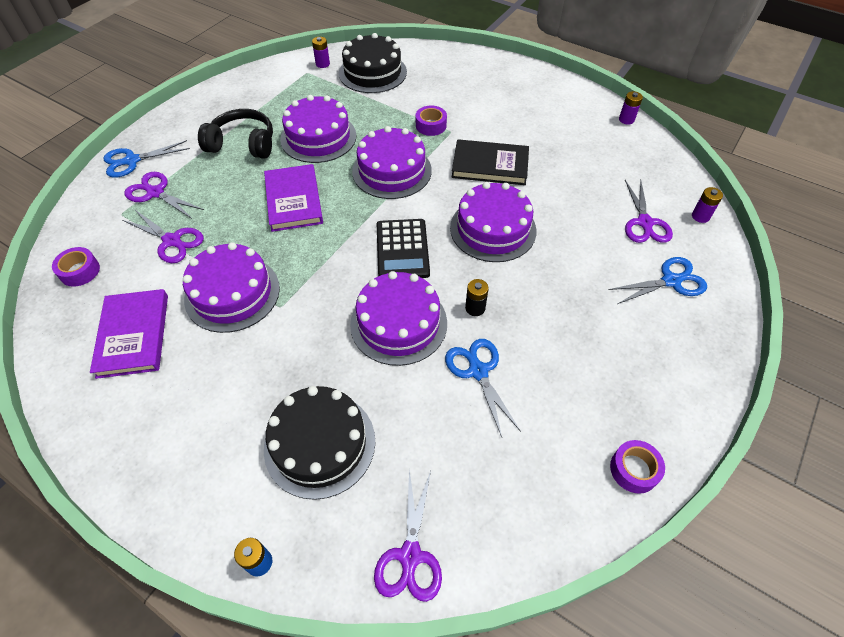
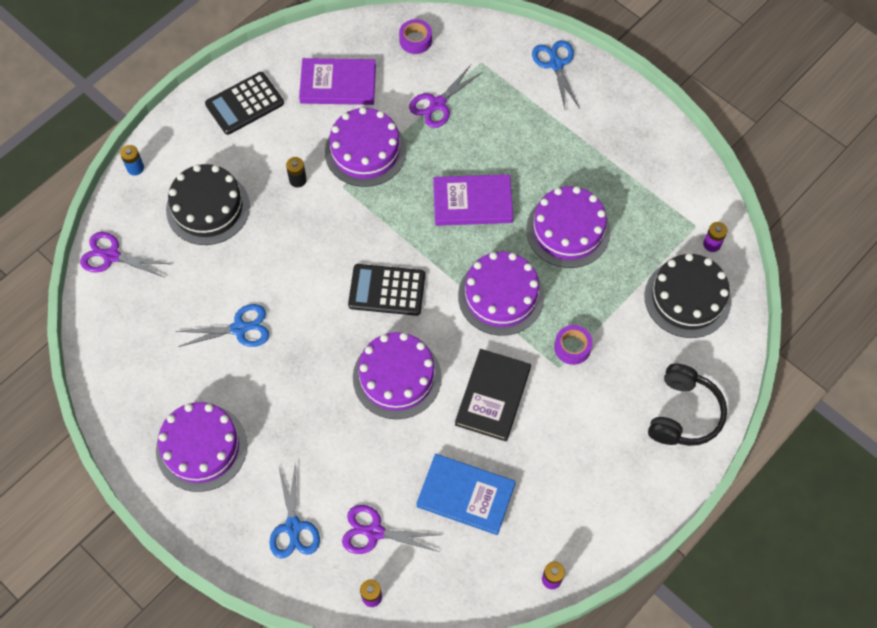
camera: 100 degrees right, 10 degrees up
(153, 435) = (244, 104): none -> black calculator
(155, 193) = (505, 87): purple scissors -> none
(243, 144) = (567, 159): black headphones -> black headphones (684, 414)
(398, 323) = (302, 275): purple cake -> purple cake (201, 447)
(475, 308) = (304, 340): black battery -> black battery (298, 180)
(584, 171) = (466, 495): none -> blue book
(634, 469) = (124, 421): purple tape -> none

